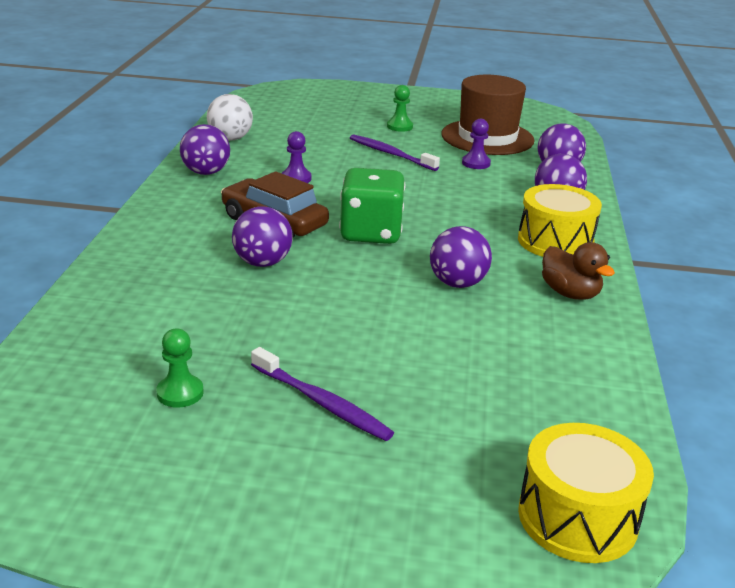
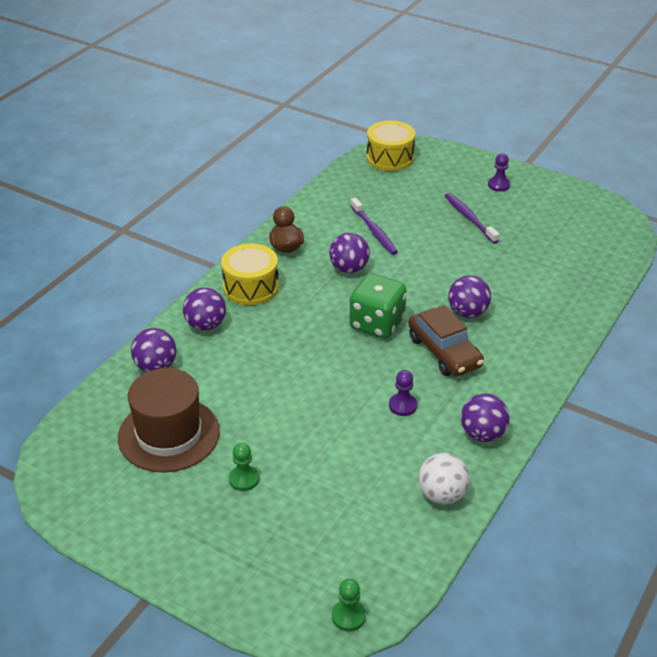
camera: 155 degrees left, 10 degrees up
(180, 393) = (538, 237): green pawn -> green pawn (348, 616)
(390, 154) = (291, 426): purple toothbrush -> purple toothbrush (374, 231)
(476, 163) = (222, 392): purple pawn -> purple pawn (498, 185)

